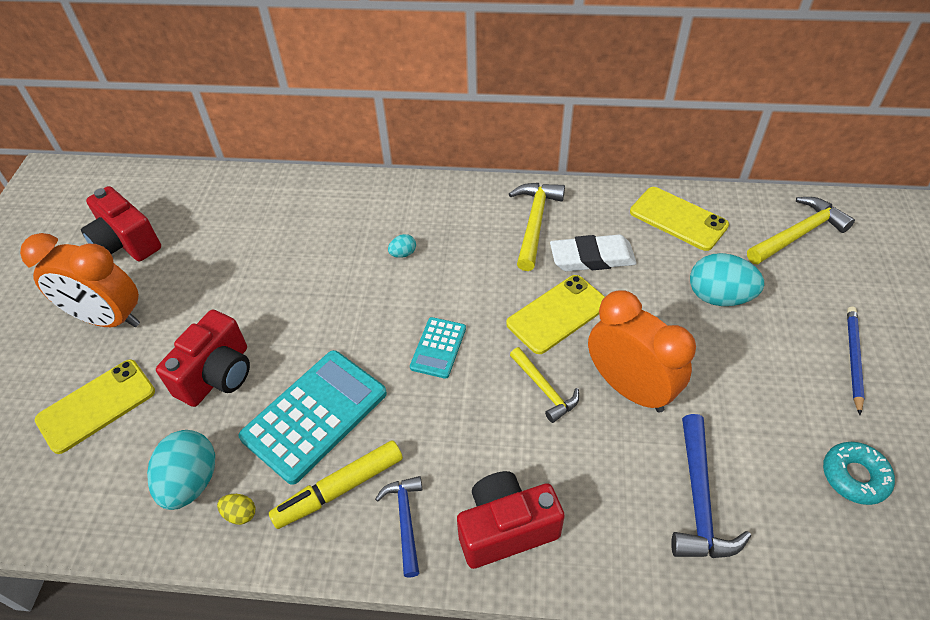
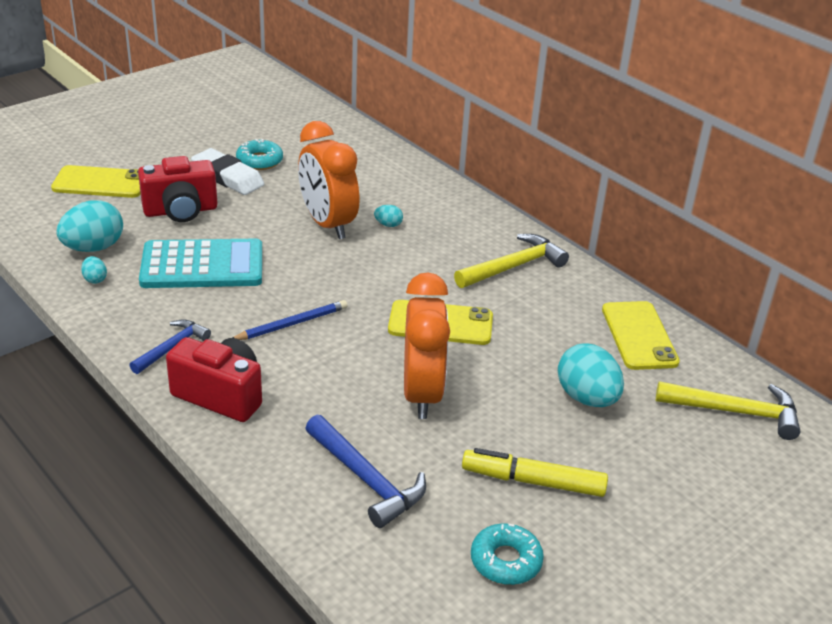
camera: 40 degrees right, 15 degrees down
(108, 319) = (165, 148): orange clock -> orange clock (327, 224)
(126, 242) = (230, 117): red camera -> none
(216, 269) = (259, 161): none -> turquoise donut
(240, 514) = (95, 279): yellow egg -> turquoise egg
(340, 489) = (161, 307): yellow marker -> yellow marker (533, 481)
(438, 348) = (328, 285): turquoise calculator -> none
(544, 389) = (361, 352): yellow hammer -> none
(592, 257) = (523, 312): white eraser -> white eraser (228, 177)
(699, 499) = (366, 479): blue hammer -> blue hammer turned 90 degrees counterclockwise
(853, 359) = (636, 508): blue pencil -> blue pencil (291, 324)

